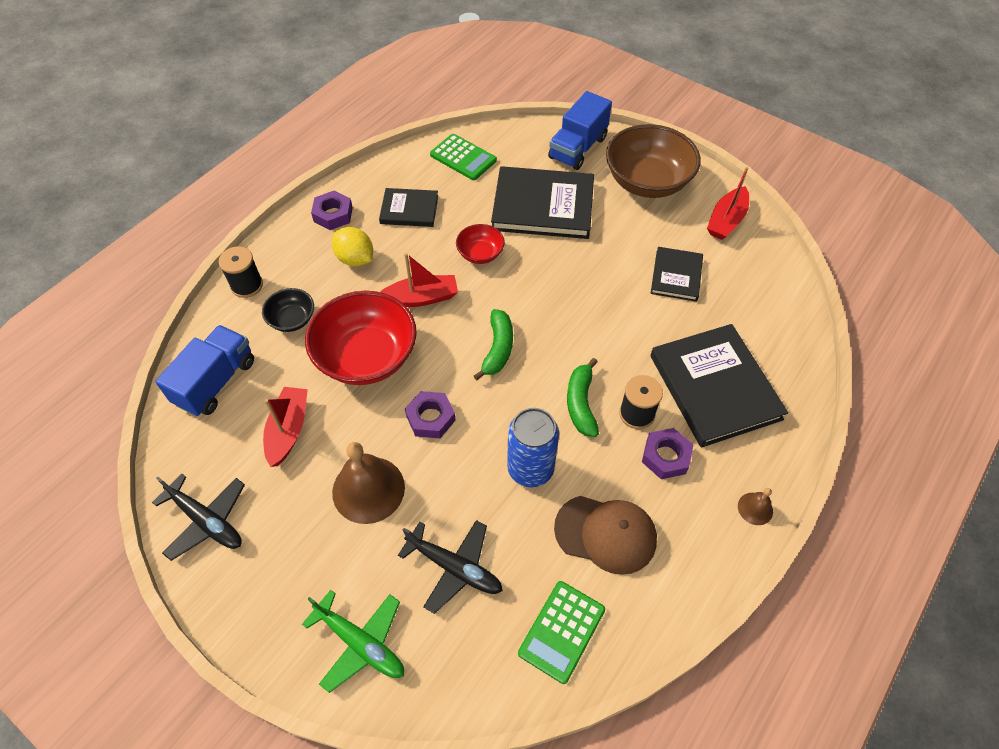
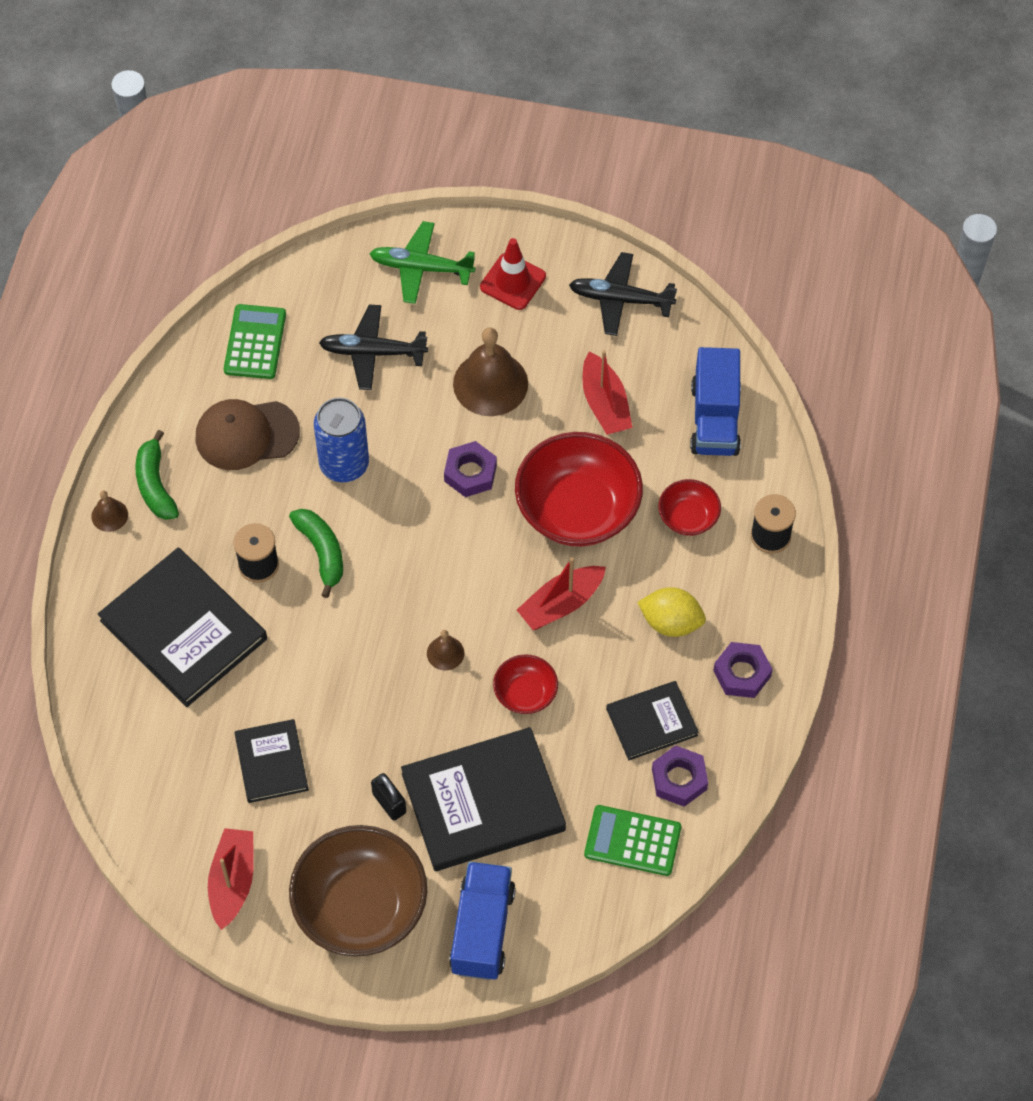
camera: 155 degrees right, 5 degrees up
(285, 585) = (513, 281): none -> red traffic cone
(292, 319) = (688, 517): black bowl -> red bowl
(498, 349) = (440, 577): green banana -> green banana (155, 484)
(521, 297) = (445, 653): none -> brown bell
(604, 226) = (389, 803): none -> black padlock
(666, 457) = (213, 531): purple nut -> purple nut (679, 779)

